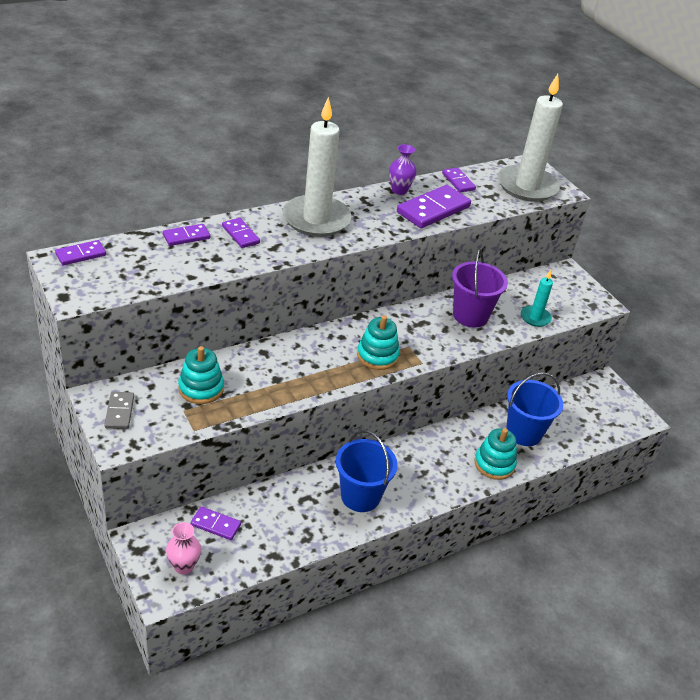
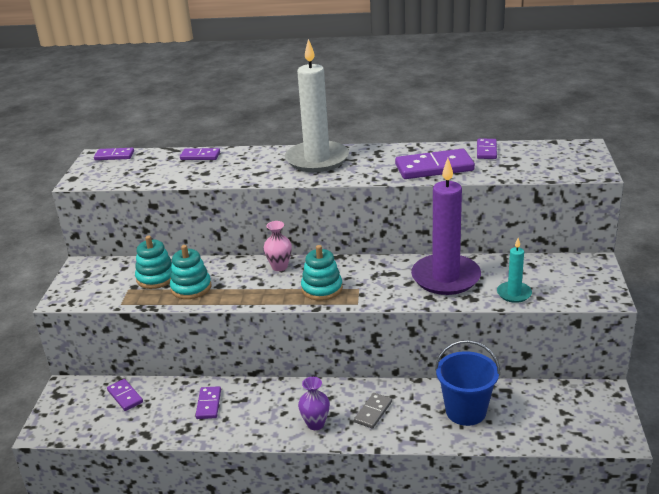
camera: 40 degrees right, 10 degrees down
(119, 412) = (84, 279): grey domino -> grey domino (373, 412)
(184, 566) = (75, 417): pink vase -> pink vase (279, 267)
(240, 235) = (242, 161): purple domino -> purple domino (208, 404)
(360, 496) = (257, 414): blue bucket -> none
(399, 190) = (418, 150): purple vase -> purple vase (315, 424)
(470, 315) = (445, 277): purple bucket -> purple candle
(494, 464) = (408, 428): turquoise stacking toy -> turquoise stacking toy (191, 288)
(527, 186) = (557, 163): white candle -> none

